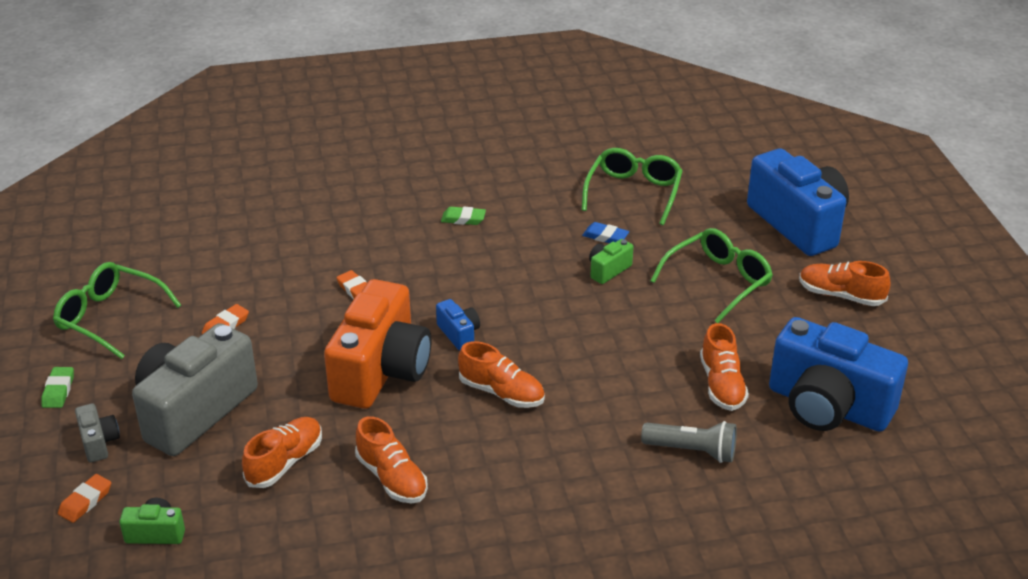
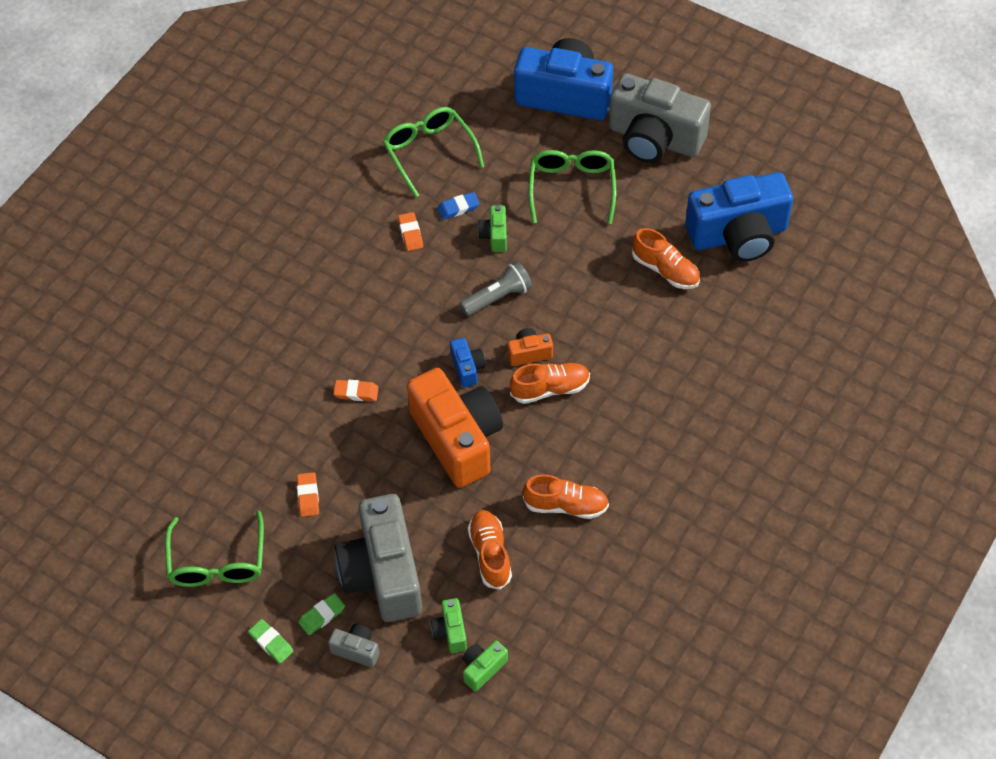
camera: 45 degrees left, 20 degrees up
(85, 501) = (410, 692): orange eraser -> orange eraser (410, 233)
(109, 317) = (217, 562): green glasses -> green glasses turned 75 degrees counterclockwise
(175, 488) = (450, 631): none -> green camera
(459, 334) = (467, 368): blue camera -> blue camera turned 60 degrees clockwise
(463, 219) = (345, 271): green eraser -> green eraser (322, 615)
(521, 359) = (529, 353): none -> orange camera
(692, 451) = (704, 333): grey flashlight -> grey flashlight (498, 297)
(840, 295) = (654, 139): orange shoe -> grey camera

